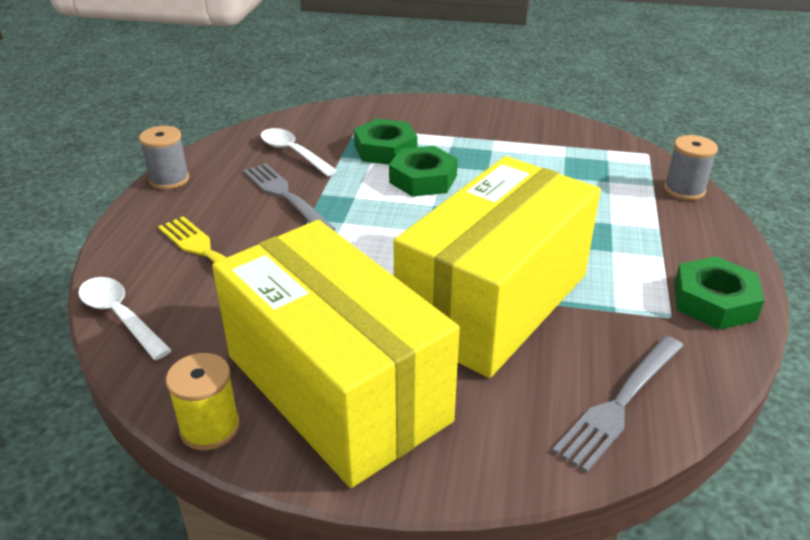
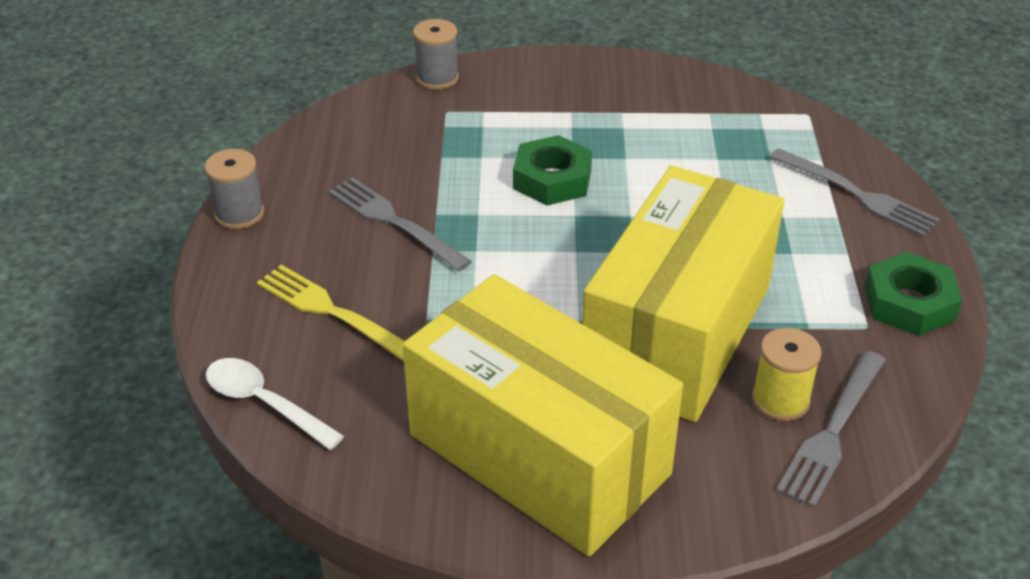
camera: 10 degrees left, 5 degrees up
(210, 428) = (421, 516): yellow spool -> yellow spool (780, 400)
(293, 153) = (380, 158): white spoon -> none
(385, 149) = (493, 141): green nut -> none
(680, 213) = (857, 195): none -> grey fork
(684, 190) = (857, 162): grey spool -> grey spool (437, 78)

